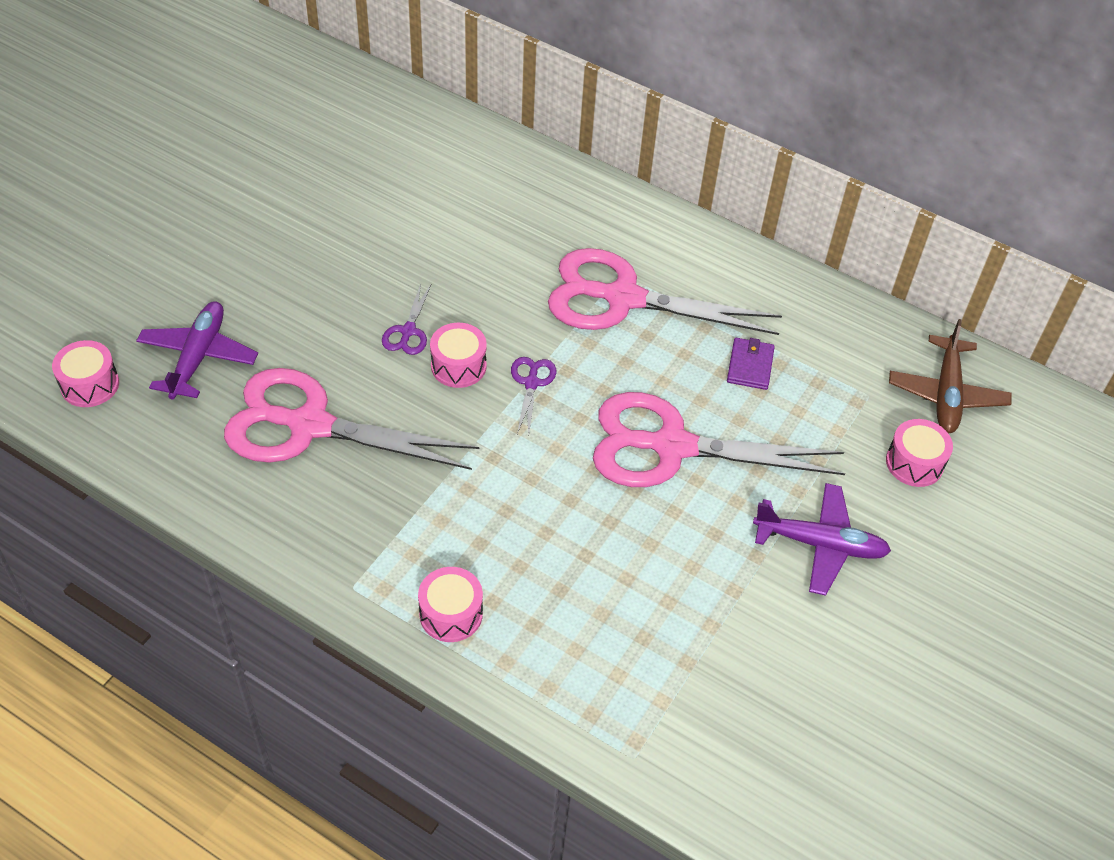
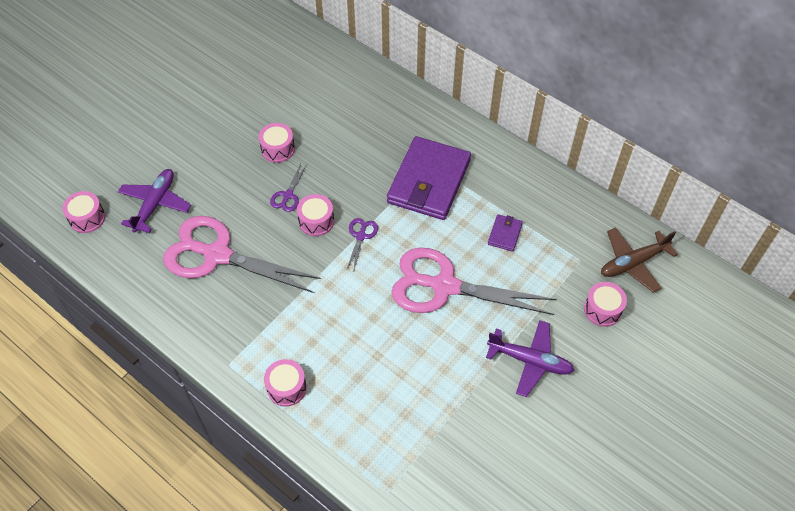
camera: 10 degrees right, 5 degrees up
(382, 265) = (278, 149): none -> pink drum
(623, 298) = (429, 181): pink scissors -> purple wallet
(946, 394) = (632, 263): brown plane -> brown plane turned 45 degrees clockwise

